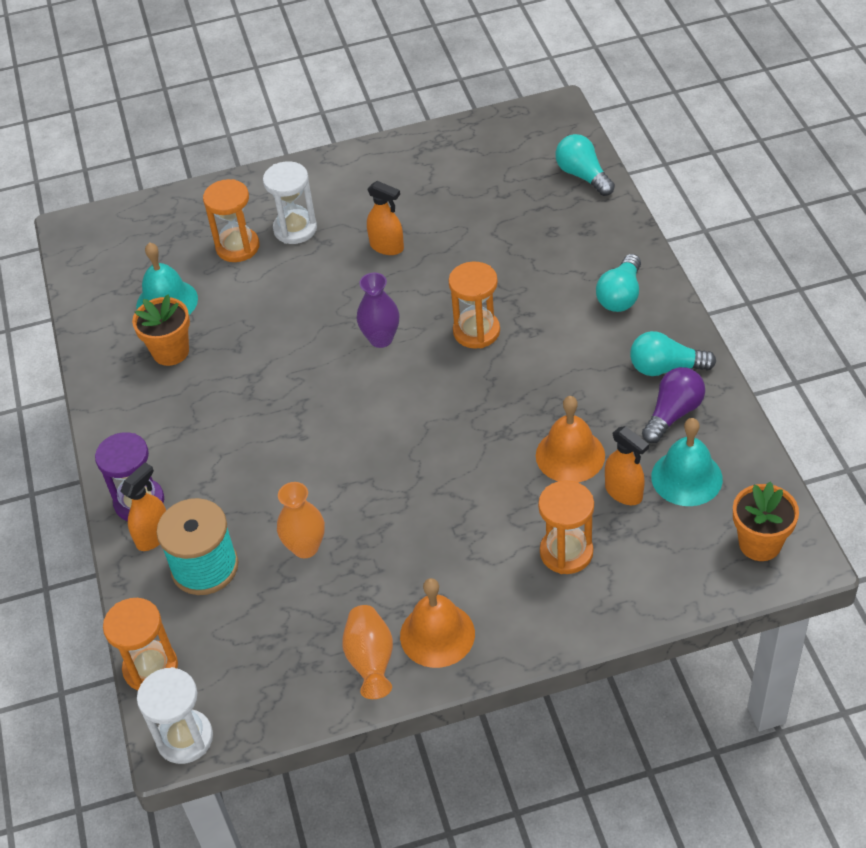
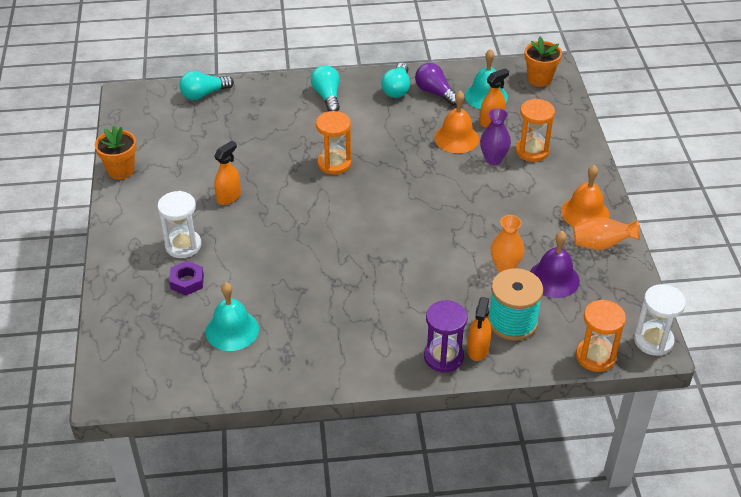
camera: 85 degrees left, 5 degrees down
(153, 536) = (478, 350): orange spray bottle -> orange spray bottle turned 120 degrees counterclockwise
(171, 352) = (291, 330): orange flower pot -> orange flower pot (121, 170)
(237, 247) = (187, 281): orange hourglass -> purple nut
(291, 606) = (553, 279): none -> purple bell
(381, 339) = (323, 210): purple vase -> purple vase (493, 159)
(620, 295) = (327, 96): turquoise light bulb -> turquoise light bulb turned 135 degrees counterclockwise

